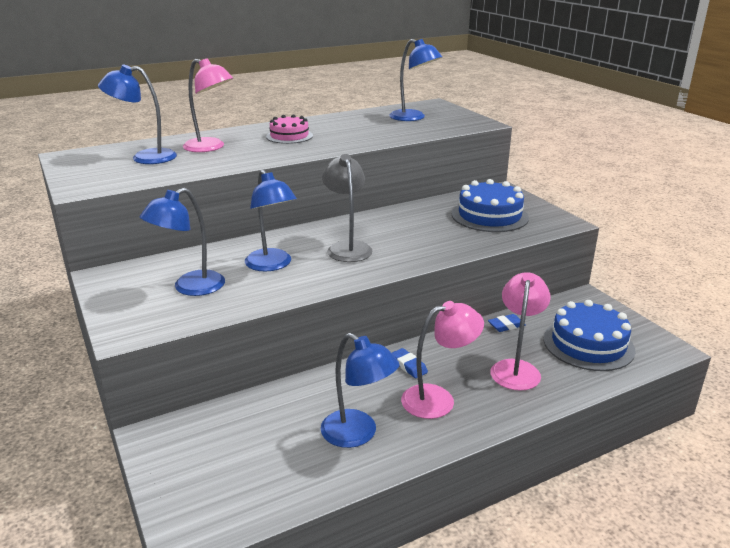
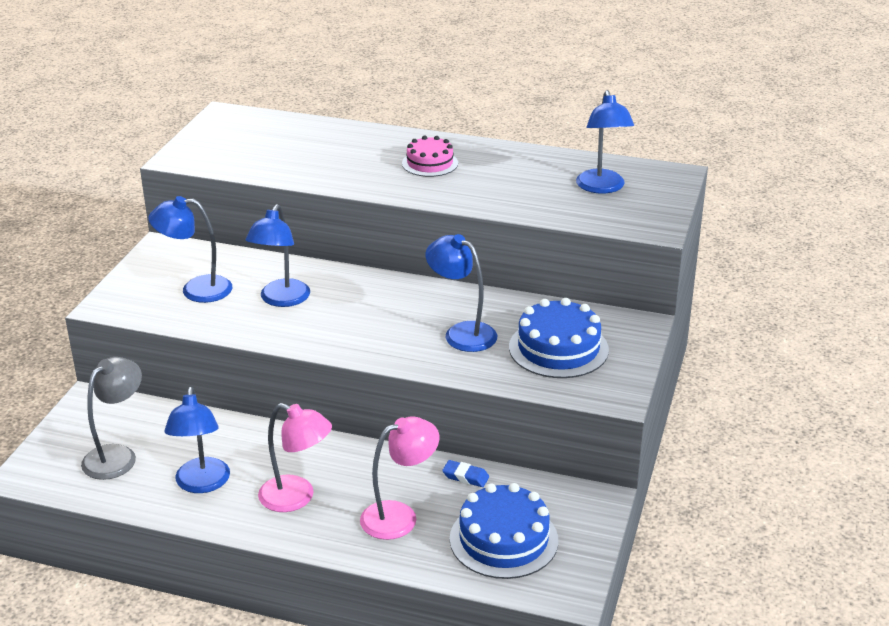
camera: 45 degrees right, 5 degrees up
(145, 157) = (271, 141): blue lamp -> blue lamp (462, 333)
(210, 147) = (340, 150): pink lamp -> none
(347, 247) = (366, 314): grey lamp -> grey lamp (117, 455)
(408, 366) = (322, 458): blue eraser -> none

